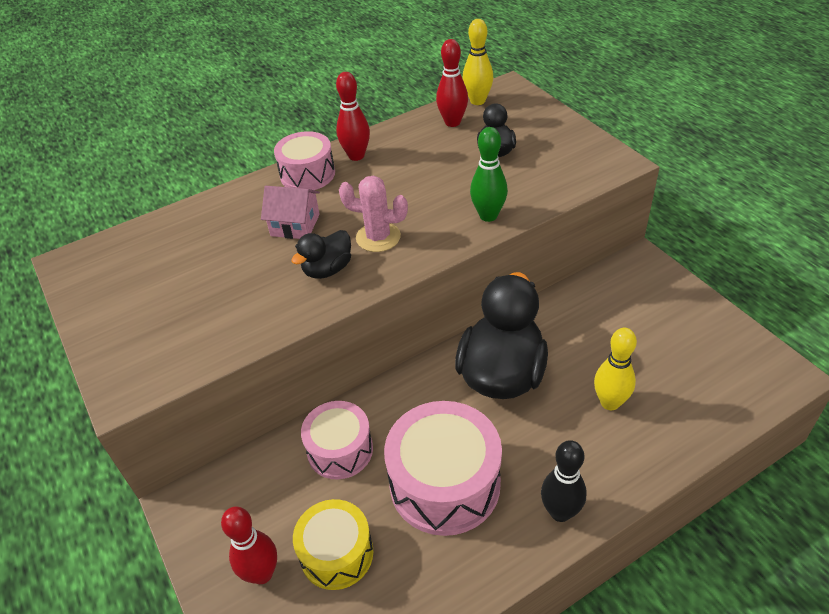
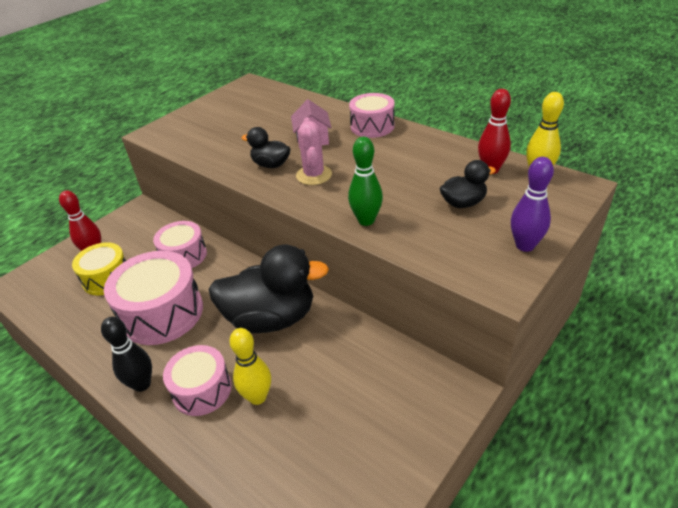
camera: 70 degrees right, 5 degrees down
(356, 156) = (408, 139): red bowling pin -> none
(573, 137) = (525, 245): none -> purple bowling pin
(586, 451) = (202, 390): none -> pink drum

